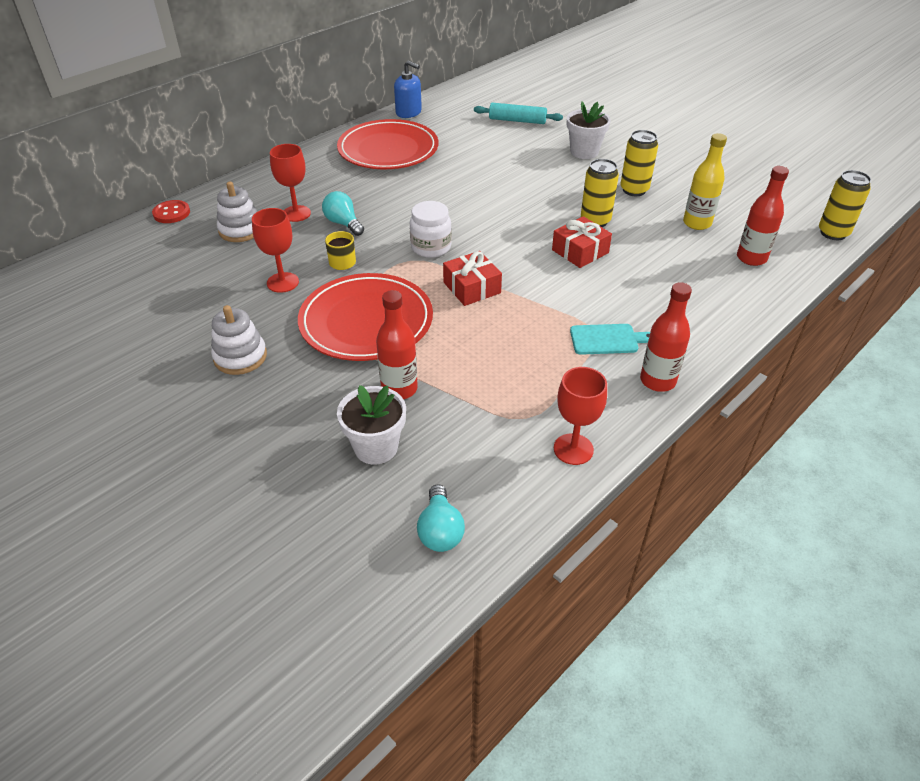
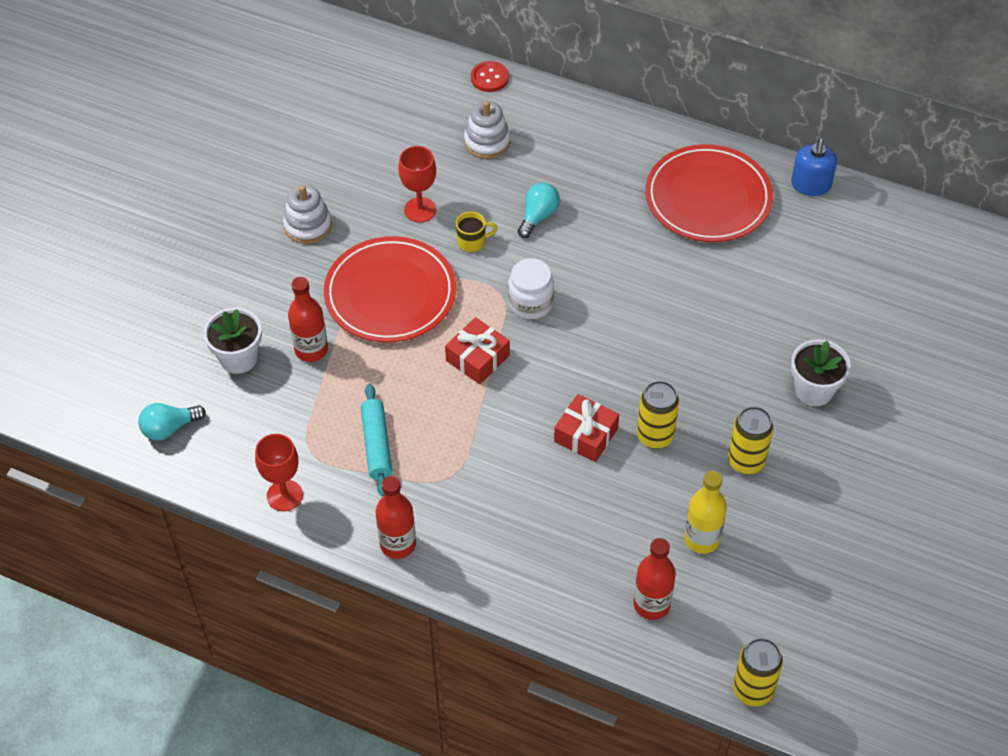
camera: 70 degrees right, 10 degrees up
(296, 213) = (537, 172): red goblet -> none
(517, 120) = (857, 300): turquoise rolling pin -> turquoise rolling pin (377, 445)
(607, 339) = (443, 491): turquoise cutting board -> none

